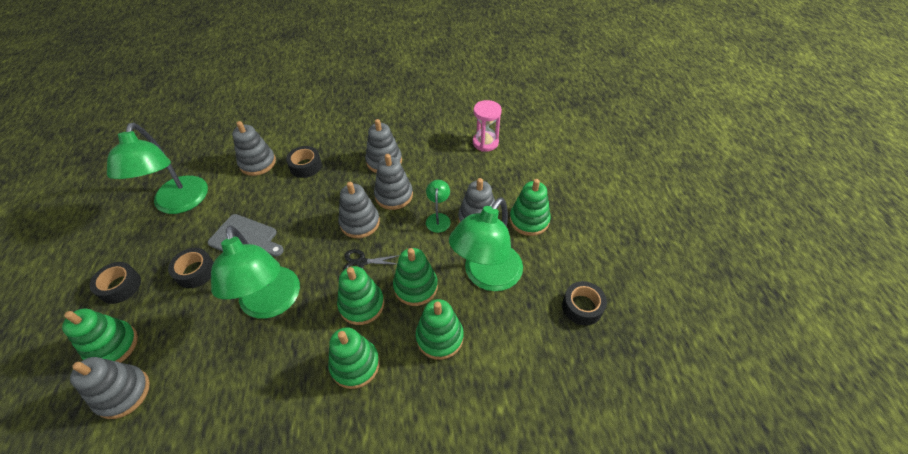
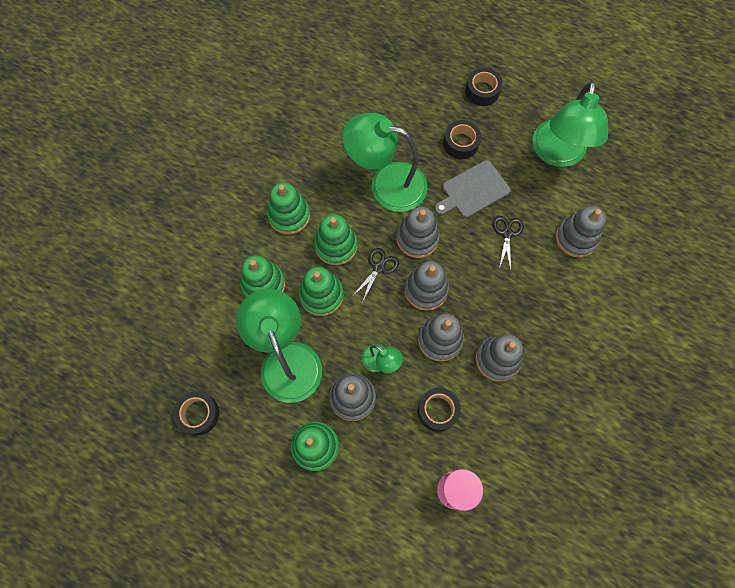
camera: 125 degrees right, 20 degrees up
(112, 346) = (425, 76): green stacking toy -> none
(123, 393) = (379, 74): grey stacking toy -> grey stacking toy (417, 238)
(179, 204) = (557, 154): green lamp -> green lamp turned 105 degrees counterclockwise
(277, 200) = (507, 233): none -> black scissors
(305, 166) = (541, 279): black tape -> black tape (437, 410)

